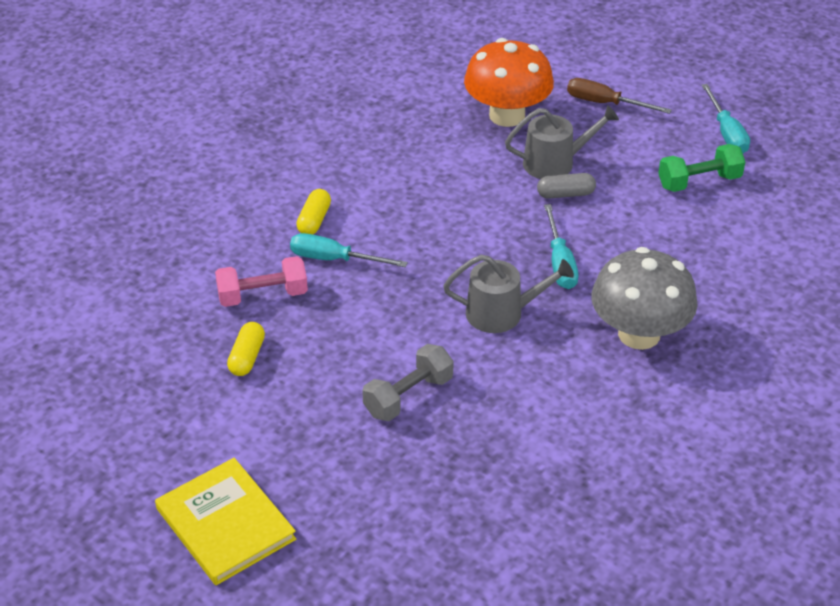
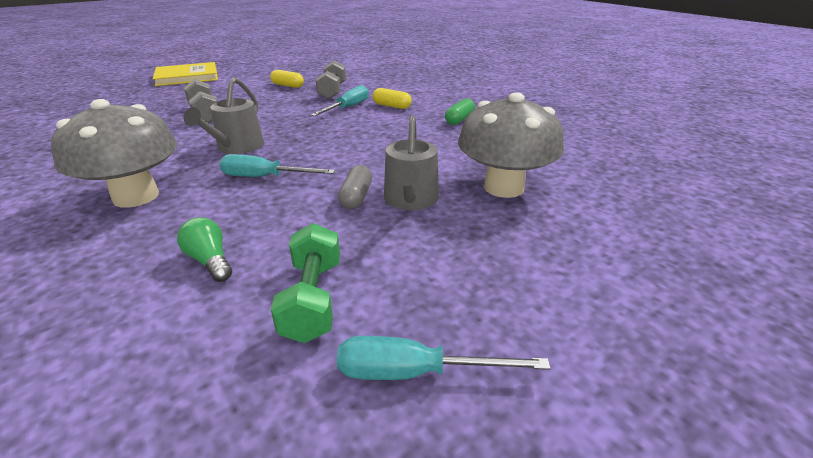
camera: 105 degrees right, 10 degrees down
(263, 295) = (332, 91): pink dumbbell -> grey dumbbell
(346, 157) = (459, 120): none -> green capsule
(507, 115) = (503, 187): orange mushroom -> grey mushroom
(605, 103) = (521, 257): brown screwdriver -> none
(693, 242) = (210, 261): none -> green light bulb

